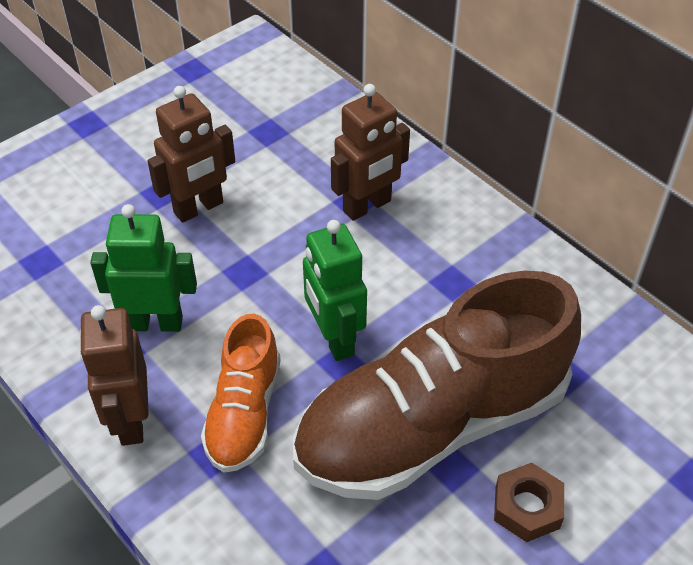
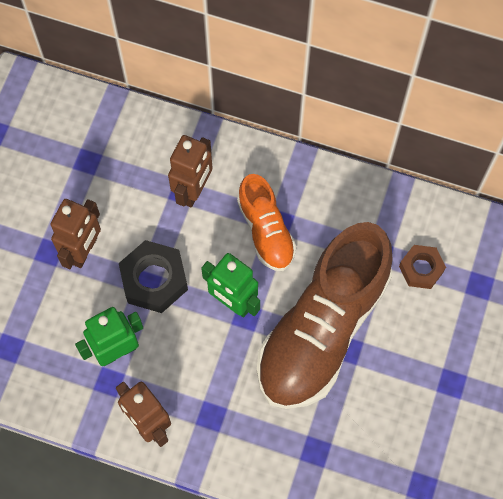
camera: 30 degrees left, 20 degrees up
(244, 413) = (211, 381): orange shoe -> orange shoe (266, 231)
(256, 272) = (154, 280): none -> black nut
(527, 507) = (400, 351): brown nut -> brown nut (421, 269)

